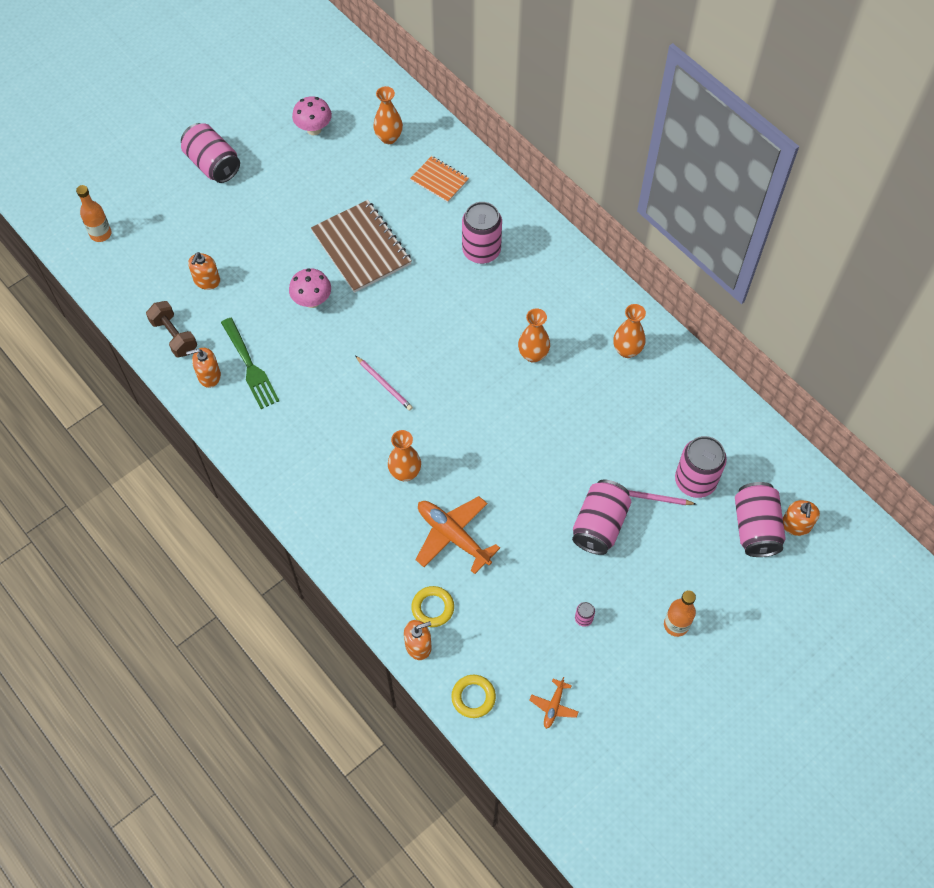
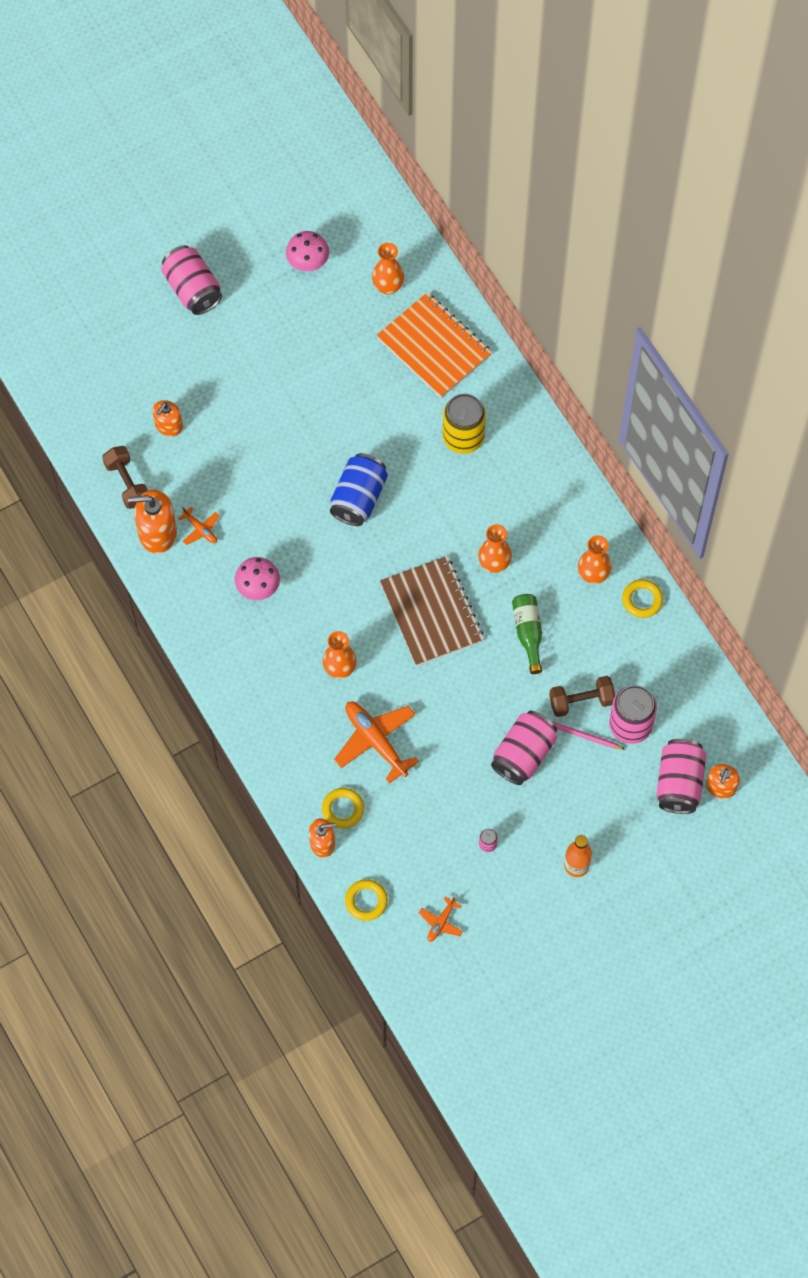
camera: 10 degrees right, 5 degrees up
(100, 234) = (64, 354): orange bottle -> none
(209, 376) = (157, 533): orange soap dispenser -> orange soap dispenser, size x1.60
(250, 366) = (200, 529): green fork -> orange plane
(312, 301) = (275, 467): pink mushroom -> pink mushroom (258, 588)
(361, 248) = (336, 414): brown notebook -> brown notebook (431, 612)
(384, 384) = (334, 571): pink pencil -> none
(395, 316) = (359, 498): none -> blue can
(439, 180) = (434, 347): orange notebook -> orange notebook, size x1.81
(481, 251) = (463, 437): pink can -> yellow can
(578, 412) = (528, 633): none -> green bottle
(643, 466) = (581, 701): none -> brown dumbbell
(677, 365) = (642, 600): none -> yellow ring

